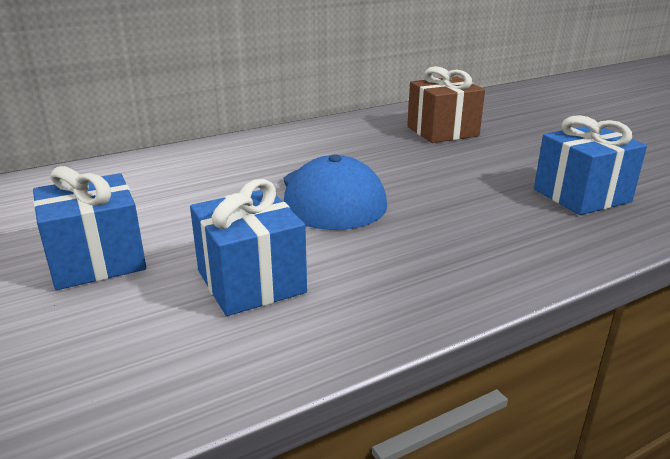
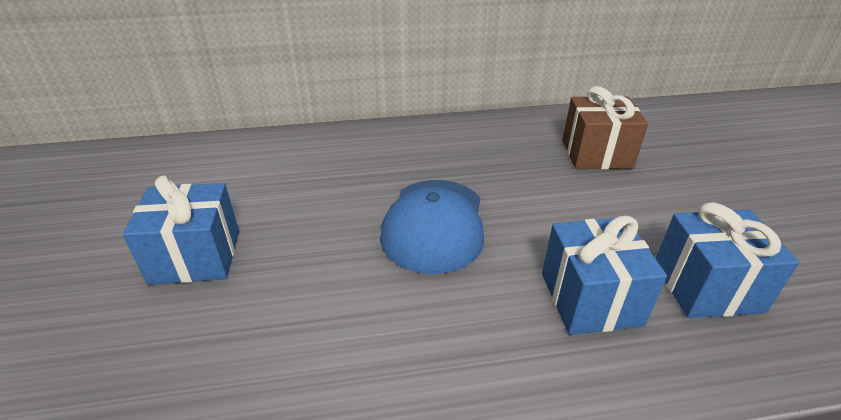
camera: 20 degrees right, 10 degrees up
(251, 282) = (302, 321): blue gift -> blue gift (590, 299)

